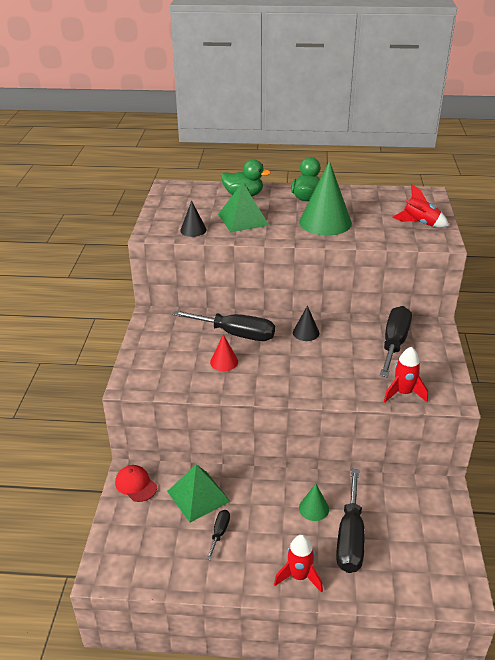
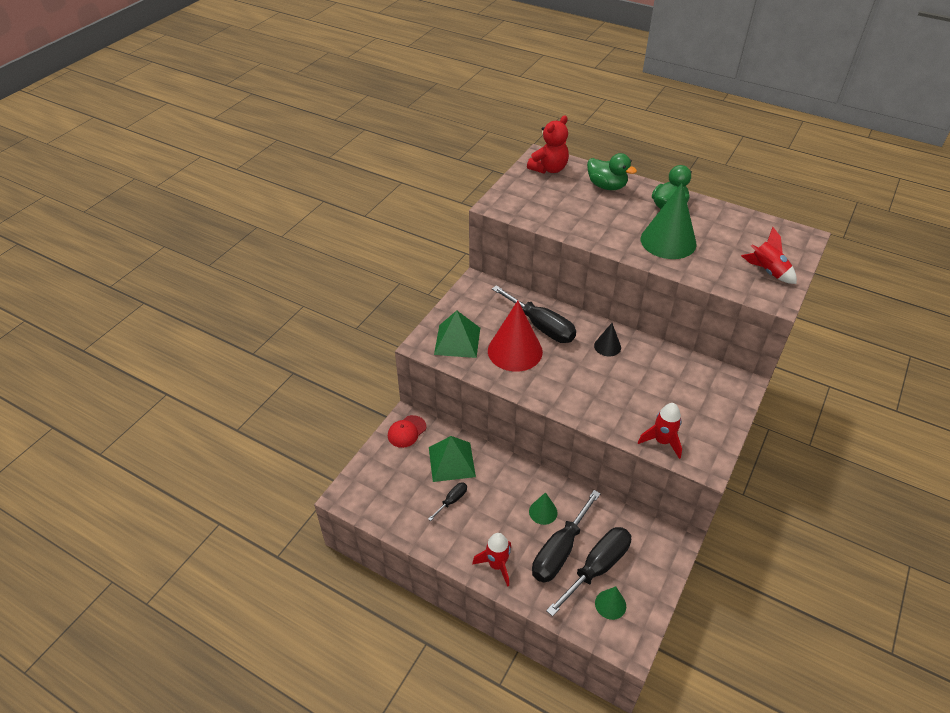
camera: 25 degrees right, 10 degrees up
(136, 485) = (406, 431): red cap -> red cap turned 120 degrees counterclockwise
(182, 194) = (549, 169): none -> red teddy bear
(193, 230) = (534, 213): black cone -> none
(224, 362) = (515, 351): red cone -> red cone, size x2.03
(243, 219) = (588, 214): green pyramid -> green pyramid (457, 341)
(394, 343) = (687, 386): black screwdriver -> black screwdriver (597, 567)
(425, 567) = (610, 604): none -> green cone

